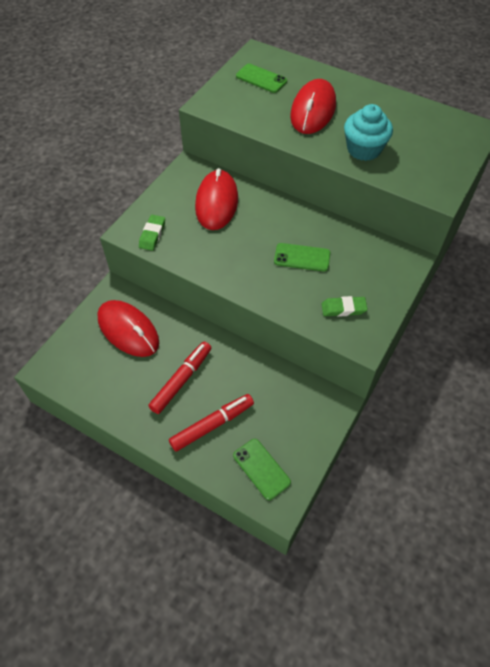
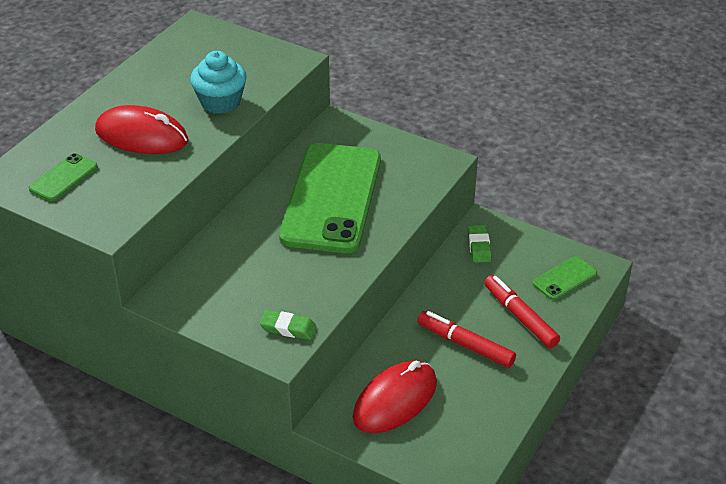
camera: 90 degrees left, 15 degrees down
(217, 202) = (234, 269): red mouse -> none
(302, 257) = (331, 198): green phone -> green phone, size x2.42
(343, 308) = (403, 171): green eraser -> green eraser (479, 246)

